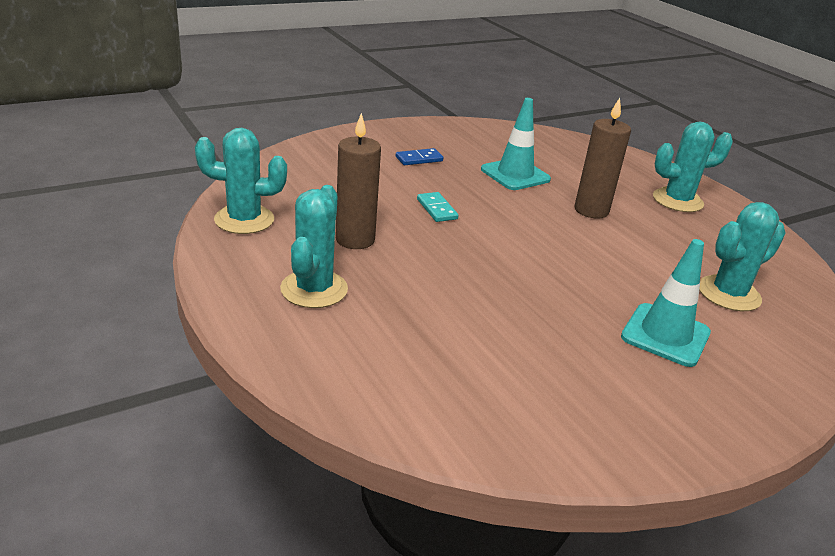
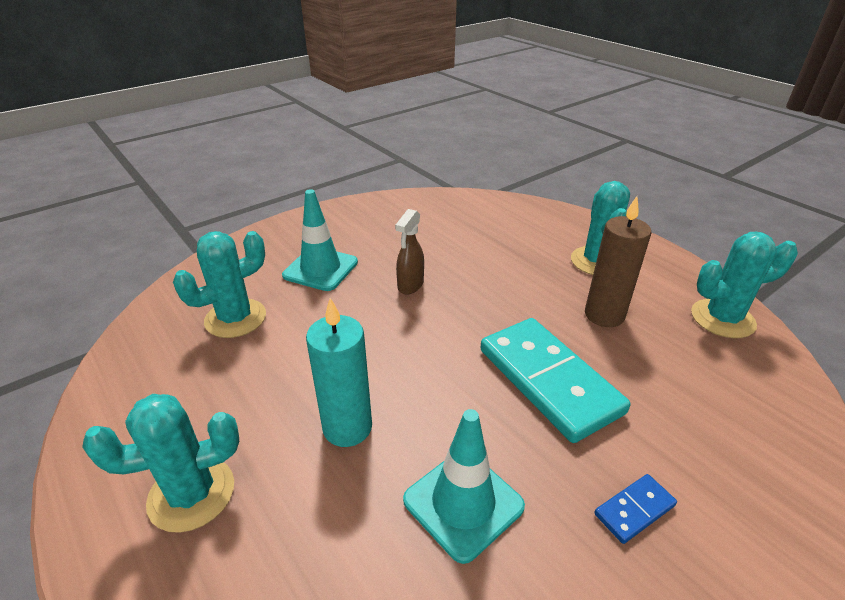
camera: 175 degrees right, 5 degrees up
(436, 209) = (549, 380): turquoise domino -> turquoise domino, size x2.32
(550, 297) = (410, 285): none -> brown spray bottle
(591, 210) = (347, 427): brown candle -> turquoise candle

